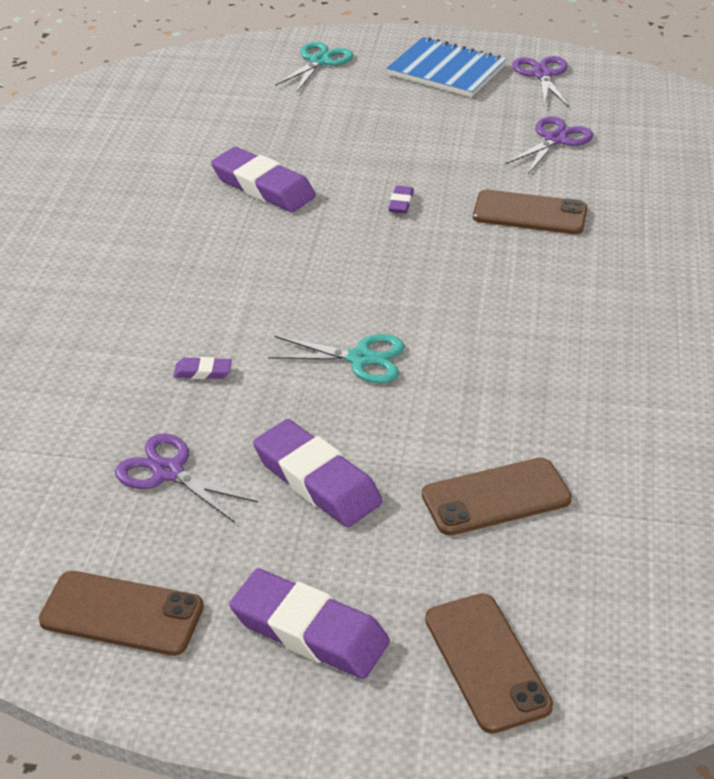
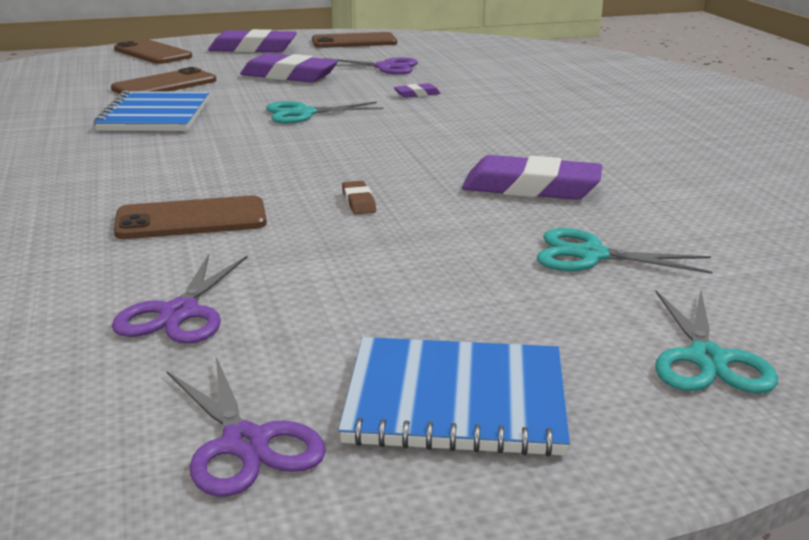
camera: 155 degrees right, 15 degrees down
(297, 123) = (591, 255): none -> turquoise scissors
(401, 203) = (358, 202): purple eraser -> brown eraser
(525, 400) = (155, 115): none -> blue notebook

